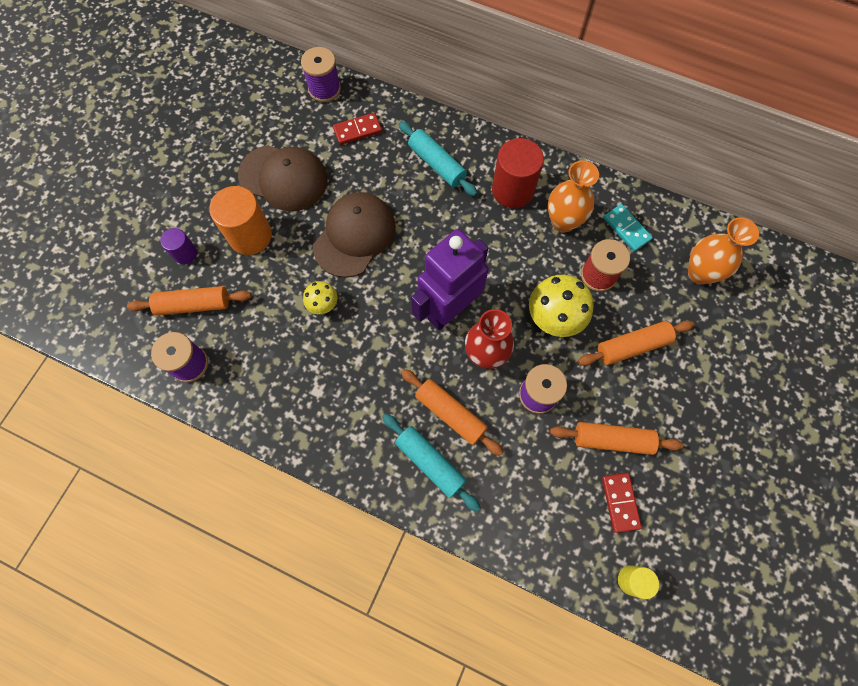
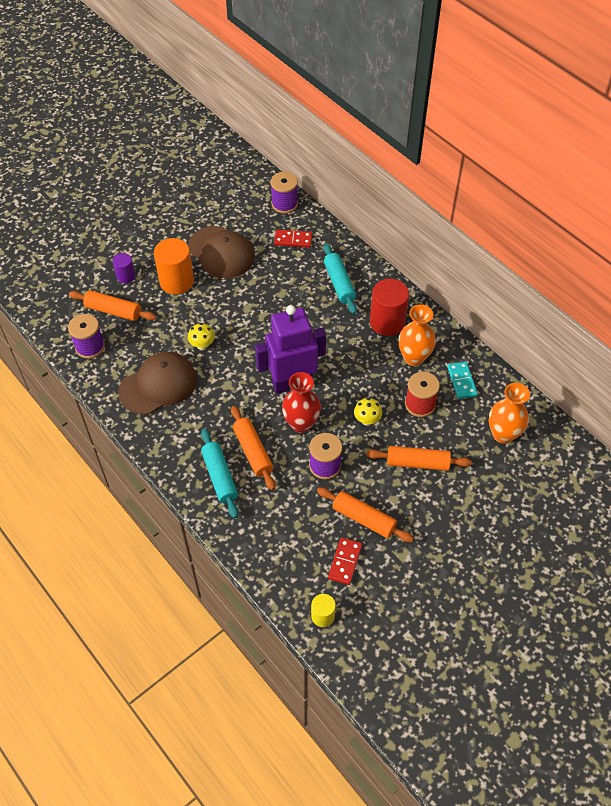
camera: 25 degrees right, 15 degrees down
(354, 236) = (250, 309): brown cap -> brown cap (158, 385)
(553, 319) = (367, 420): yellow mushroom -> yellow mushroom, size x0.55

